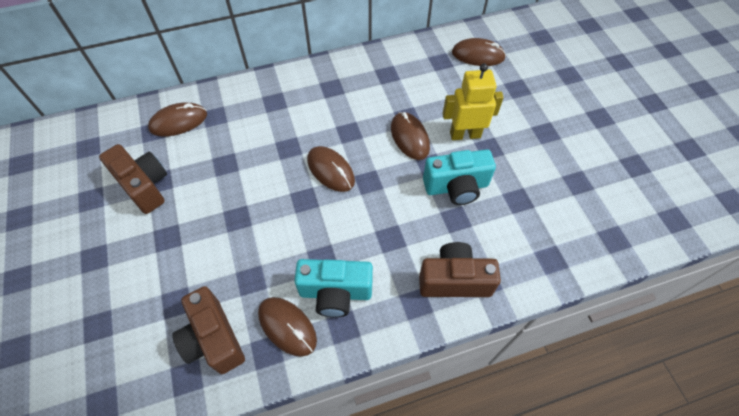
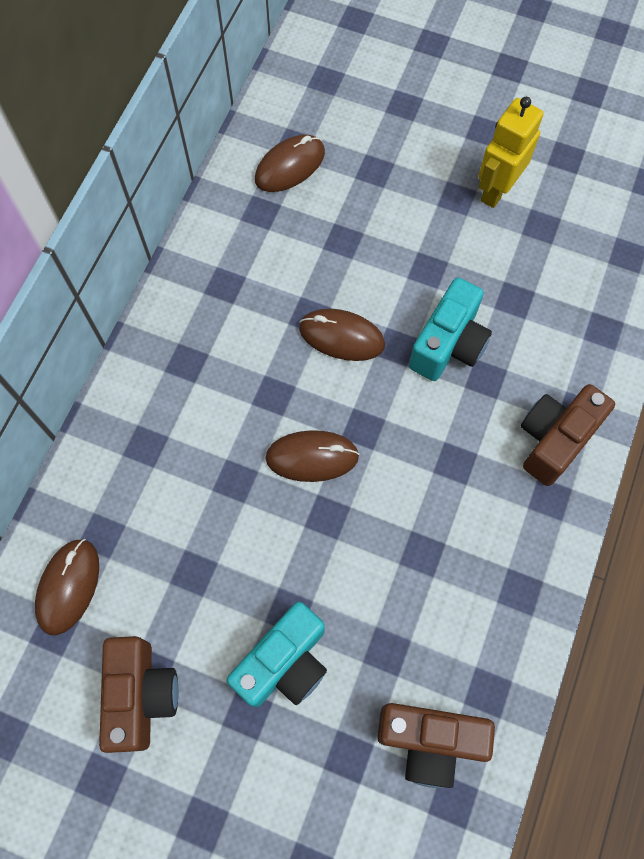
camera: 50 degrees left, 10 degrees up
(144, 186) = (141, 695): brown camera -> brown camera turned 90 degrees clockwise
(287, 327) = (476, 650): brown mouse -> none
(335, 293) = (475, 570): turquoise camera -> turquoise camera (284, 663)
(465, 134) = (388, 277): yellow robot -> yellow robot (496, 190)

